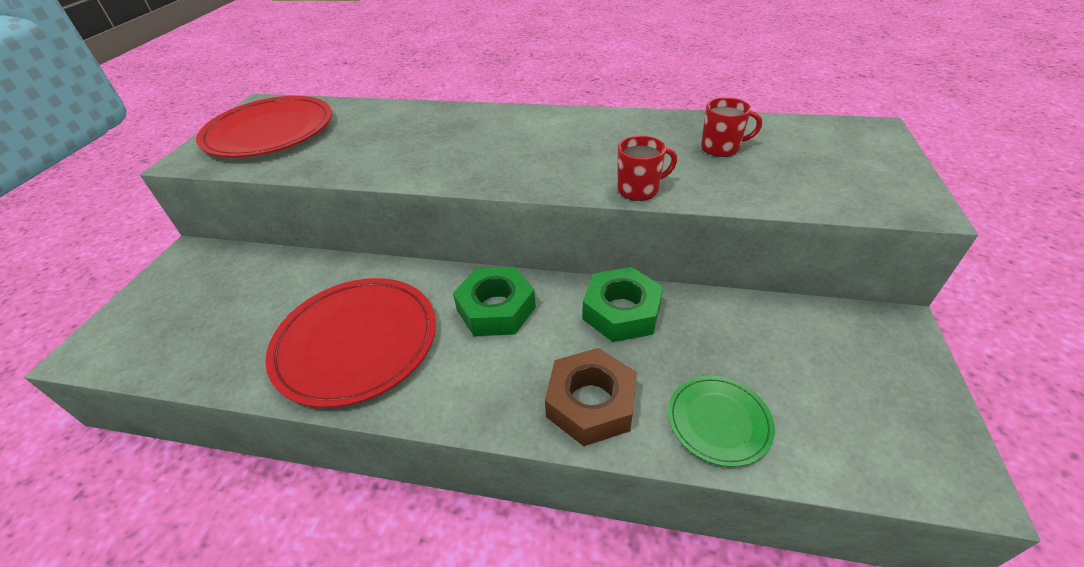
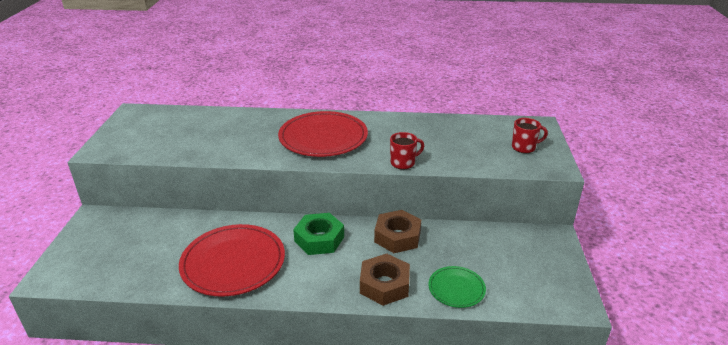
camera: 10 degrees left, 10 degrees down
(269, 132) = (149, 131): red plate -> red plate (323, 137)
(621, 312) = (397, 237): green nut -> brown nut
(721, 148) = (450, 137): red mug -> red mug (524, 147)

